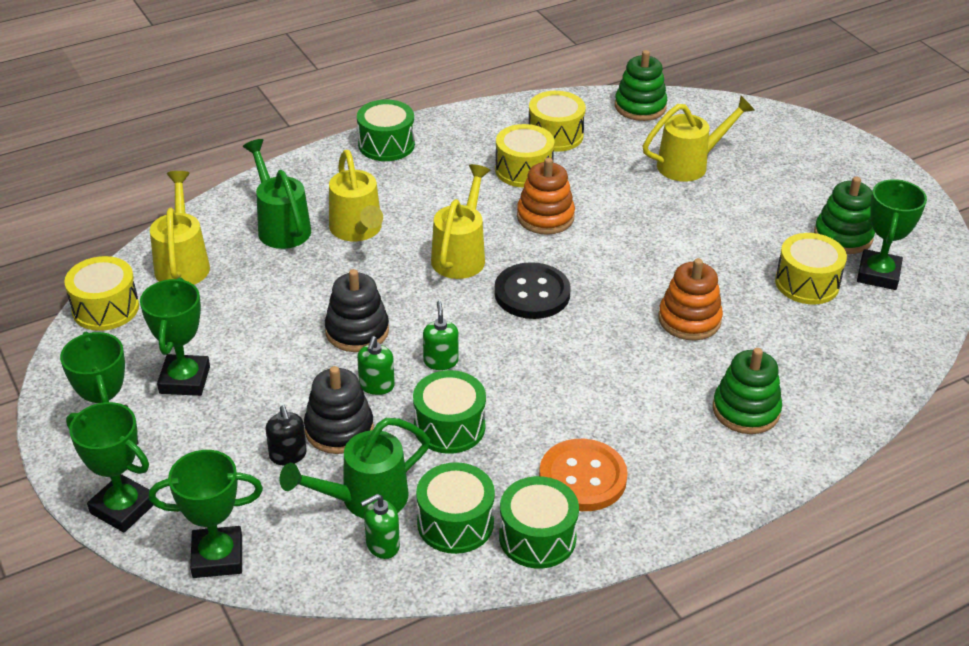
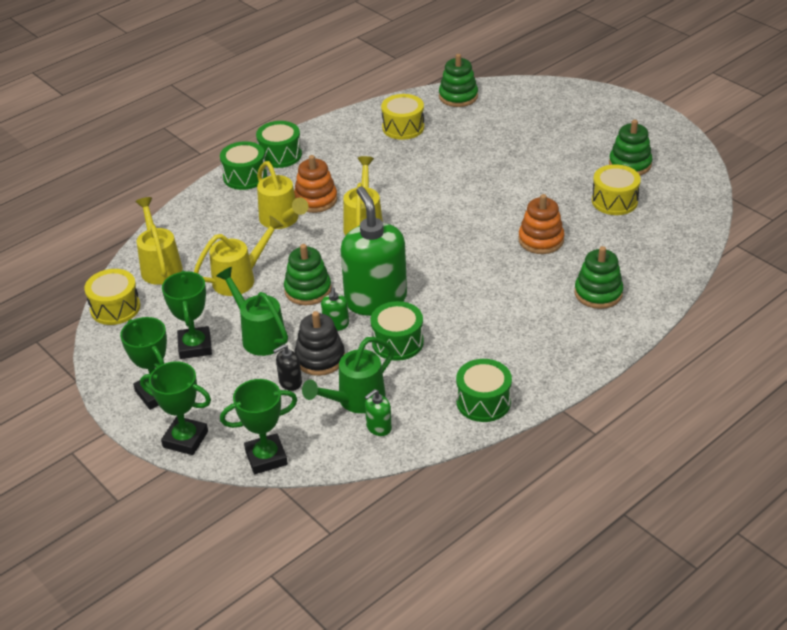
camera: 10 degrees left, 0 degrees up
(281, 226) = (223, 227): green watering can -> green watering can (259, 336)
(288, 455) = (290, 382): black soap dispenser -> black soap dispenser turned 90 degrees clockwise
(357, 331) = (308, 290): black stacking toy -> green stacking toy
(440, 361) = (375, 300): green soap dispenser -> green soap dispenser, size x2.47
(455, 523) = (424, 403): green drum -> green drum (245, 176)
(524, 170) = (388, 156): yellow drum -> none
(532, 293) = (424, 242): black button -> none
(545, 217) = (415, 187): orange stacking toy -> orange stacking toy (315, 200)
(582, 477) = (501, 358): orange button -> none
(689, 164) = (507, 132): yellow watering can -> yellow watering can (240, 279)
(878, 274) = (661, 186): green trophy -> none

